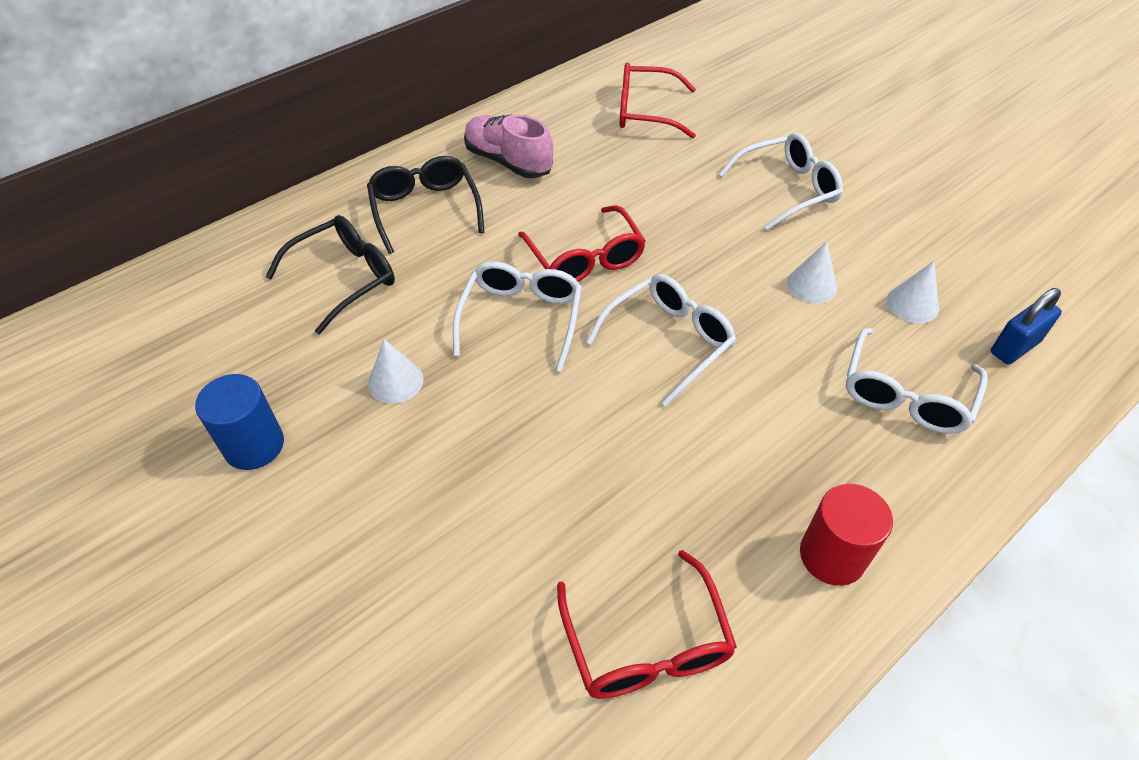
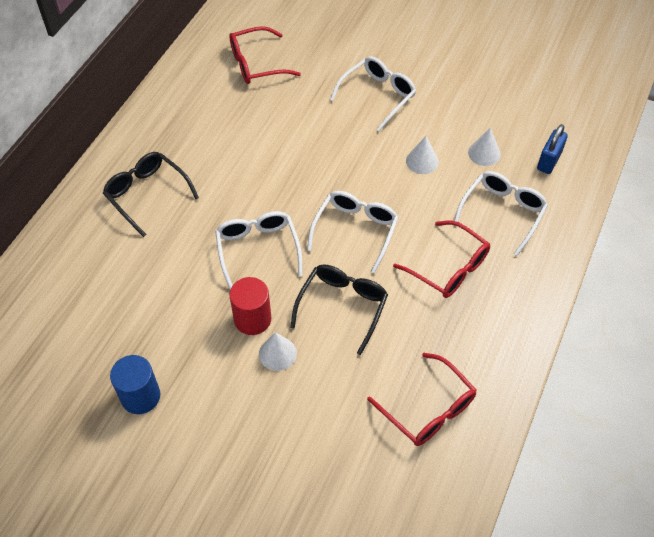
camera: 25 degrees left, 5 degrees up
(344, 279) = (123, 266): black glasses -> black glasses (342, 307)
(395, 381) = (203, 321): white cone -> white cone (277, 353)
(508, 161) = (183, 137): pink shoe -> none
(584, 257) = (274, 192): red glasses -> red glasses (448, 267)
(832, 555) = (500, 323): red cylinder -> red cylinder (252, 319)
(906, 394) = (502, 213): white glasses -> white glasses turned 150 degrees counterclockwise

